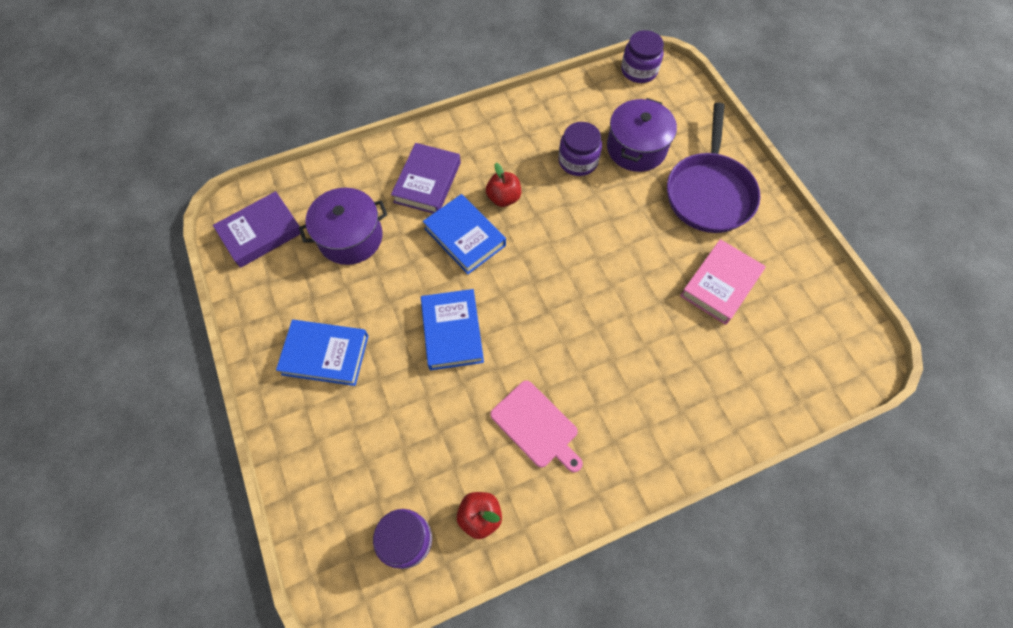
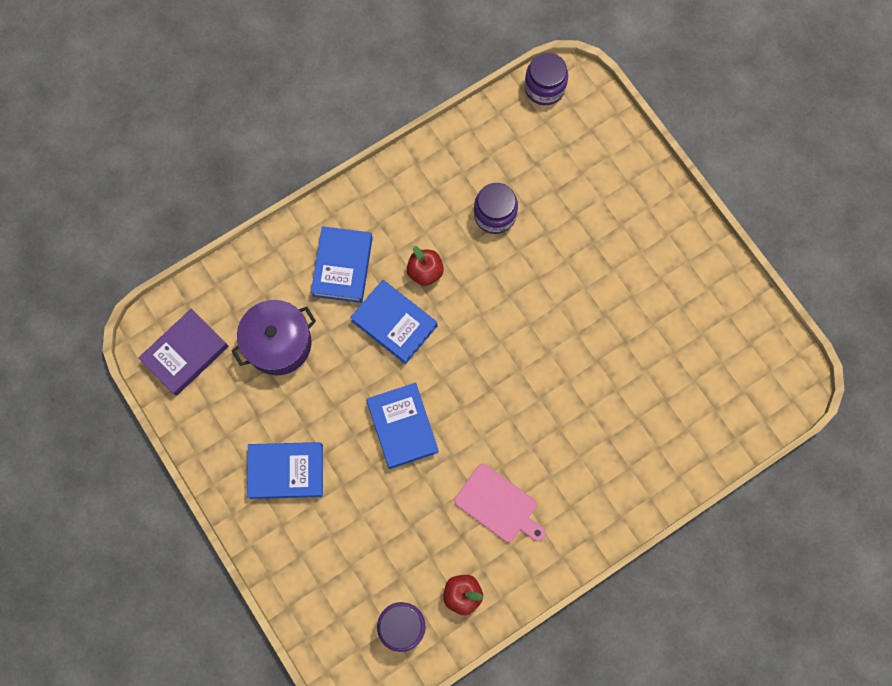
camera: 10 degrees left, 10 degrees up
(427, 182) = (342, 266): purple book -> blue book
(636, 148) = (553, 189): purple pot -> none
(709, 192) = (634, 230): purple pan -> none
(720, 284) = (653, 332): pink book -> none

